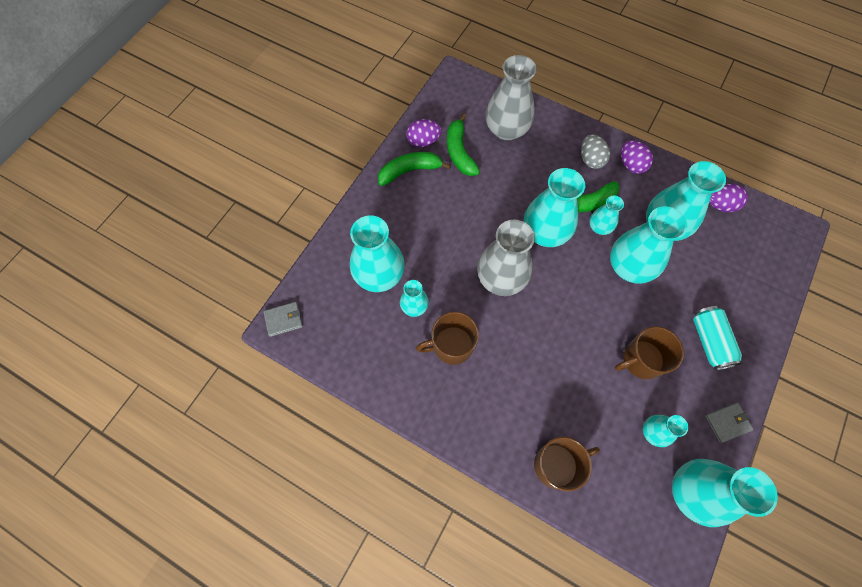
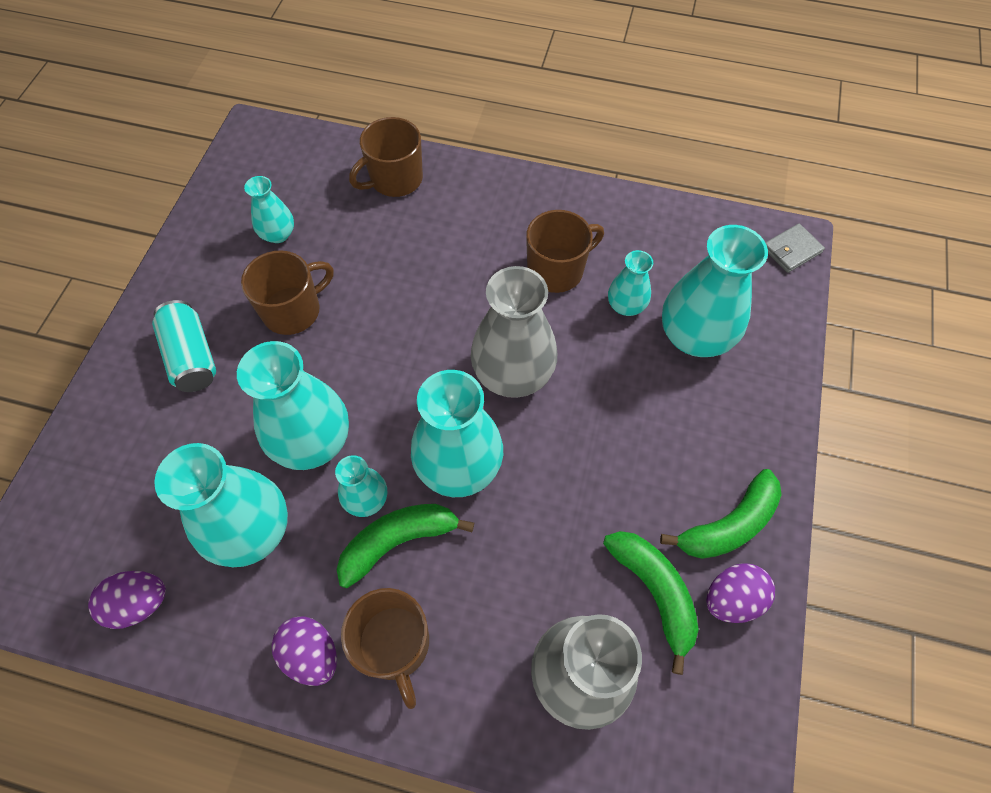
camera: 165 degrees right, 5 degrees down
(591, 159) = (394, 644): grey egg -> brown mug
(692, 492) = (233, 188): turquoise vase -> none
(727, 423) = (181, 264): grey wallet -> none

